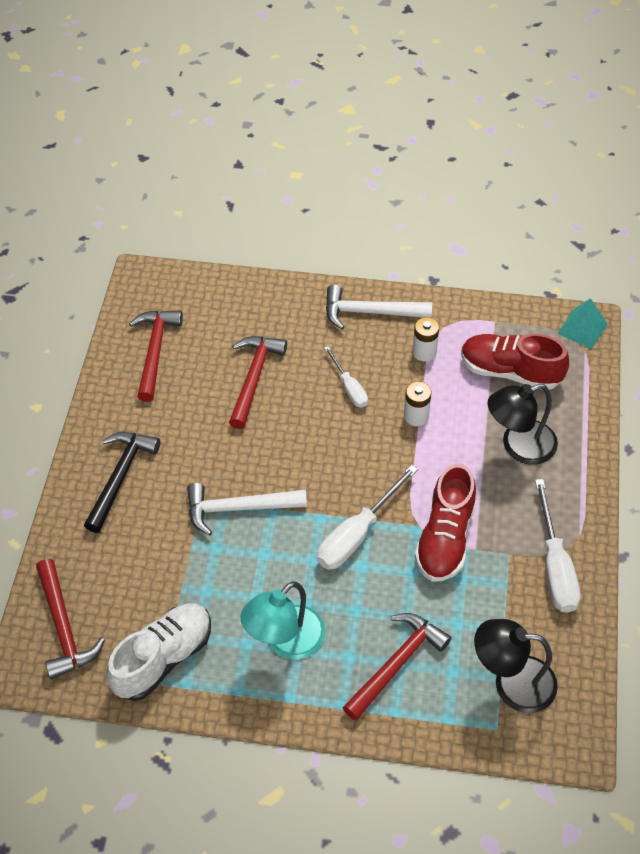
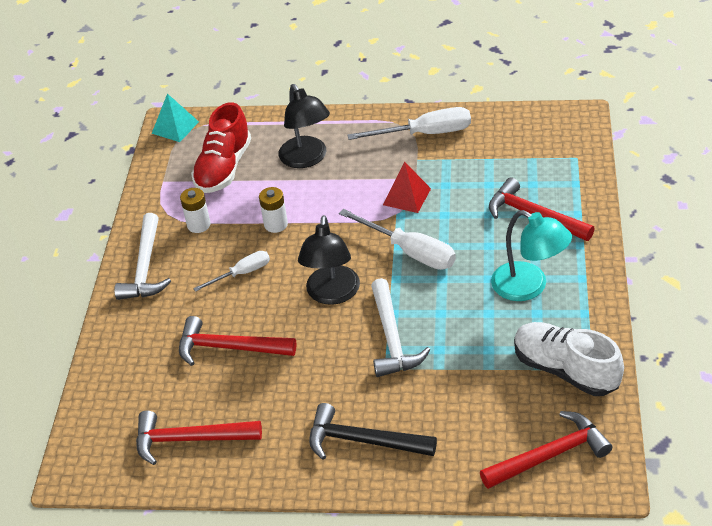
camera: 90 degrees left, 10 degrees down
(445, 538) = (406, 196): red shoe -> red pyramid
(511, 683) = (535, 151): black lamp -> black lamp (332, 294)

